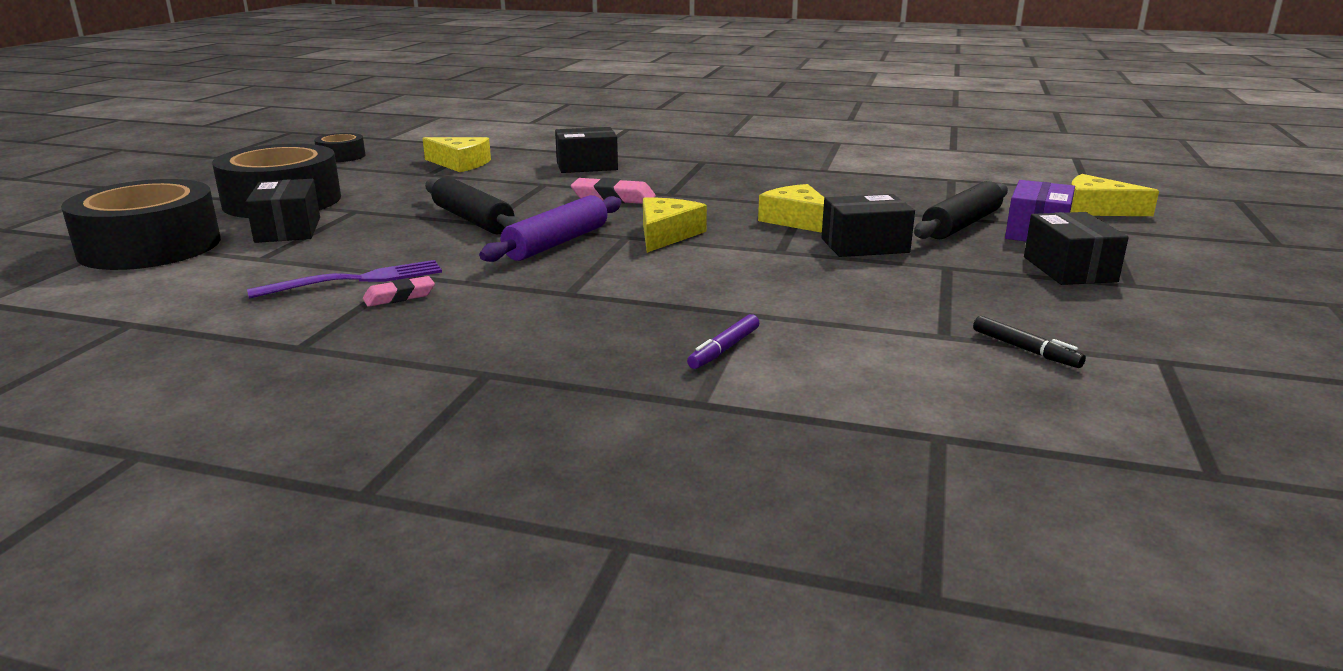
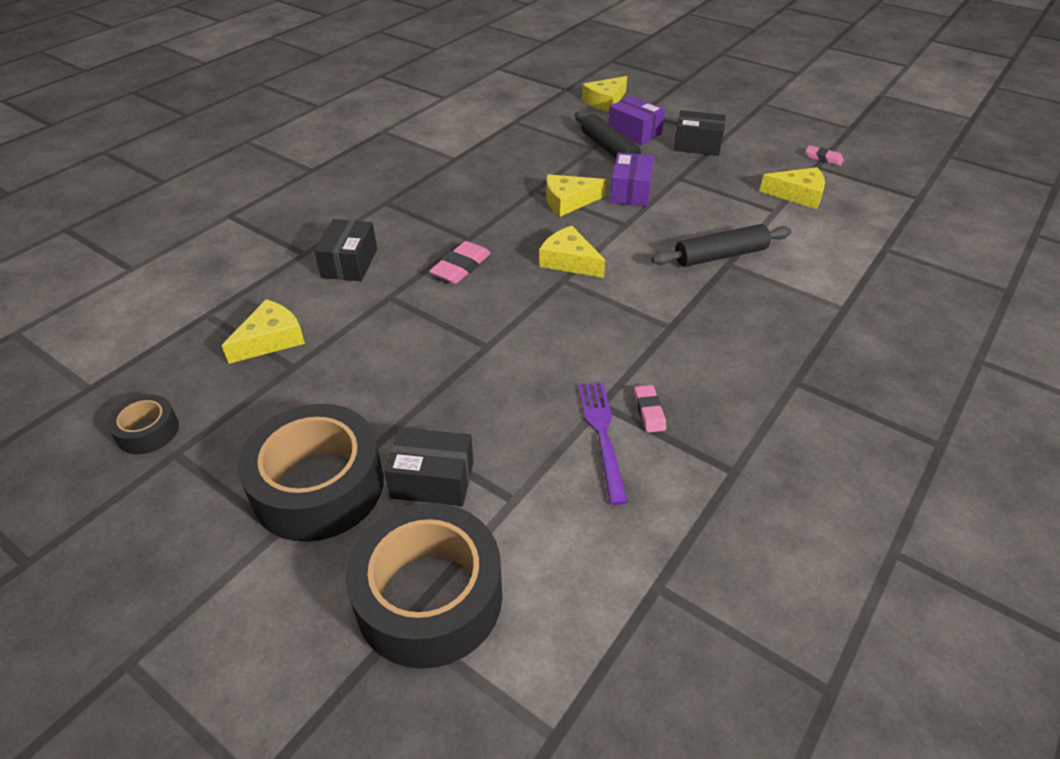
camera: 70 degrees left, 20 degrees up
(472, 220) = (474, 352): black rolling pin -> black rolling pin (720, 256)
(557, 243) = (561, 315): purple rolling pin -> none
(724, 349) = (778, 284): purple marker -> none
(864, 245) = (630, 192): black box -> purple box
(1025, 349) = (797, 195): black marker -> yellow cheese
(1209, 365) = (823, 158): none -> pink eraser

